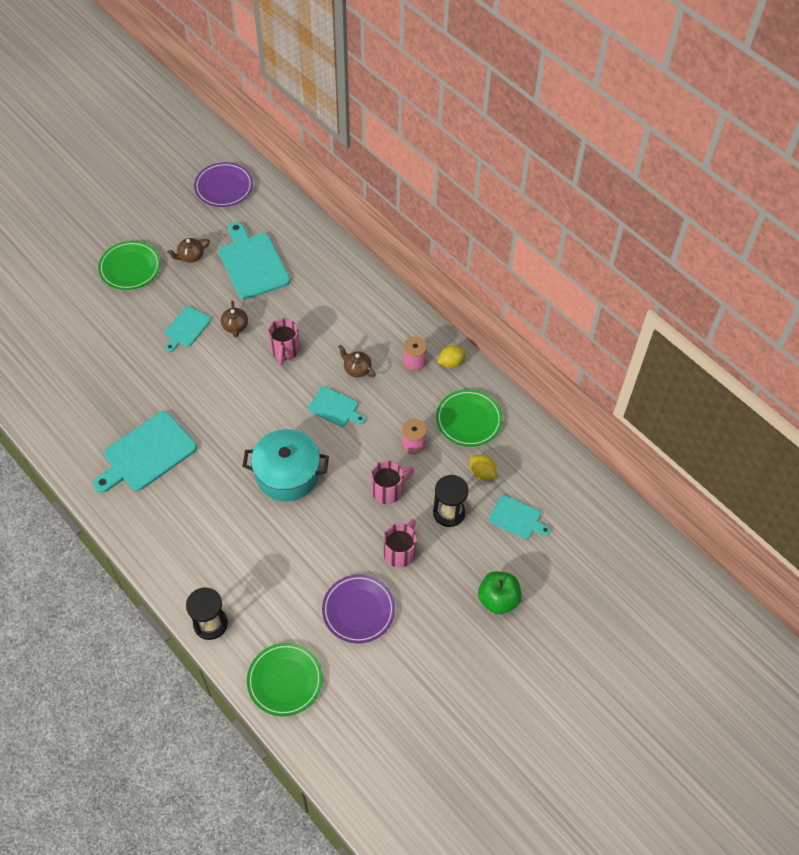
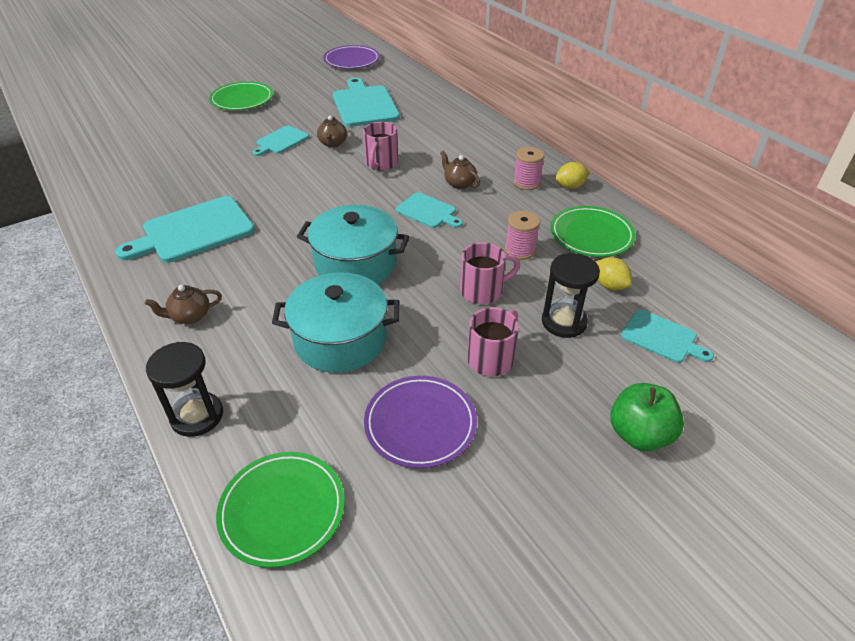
camera: 10 degrees right, 15 degrees down
(190, 256) = (304, 97): brown teapot -> brown teapot (190, 316)
(291, 549) = (340, 340): none -> turquoise pot

